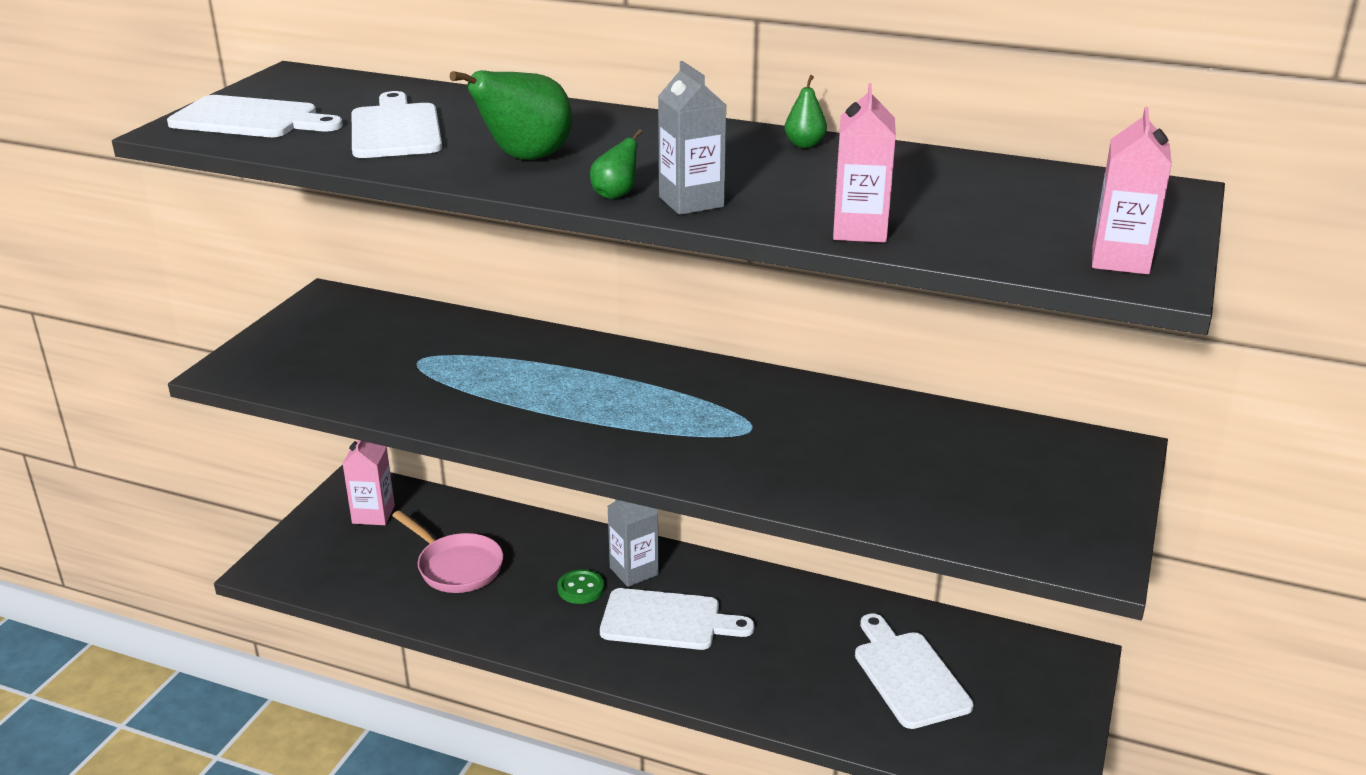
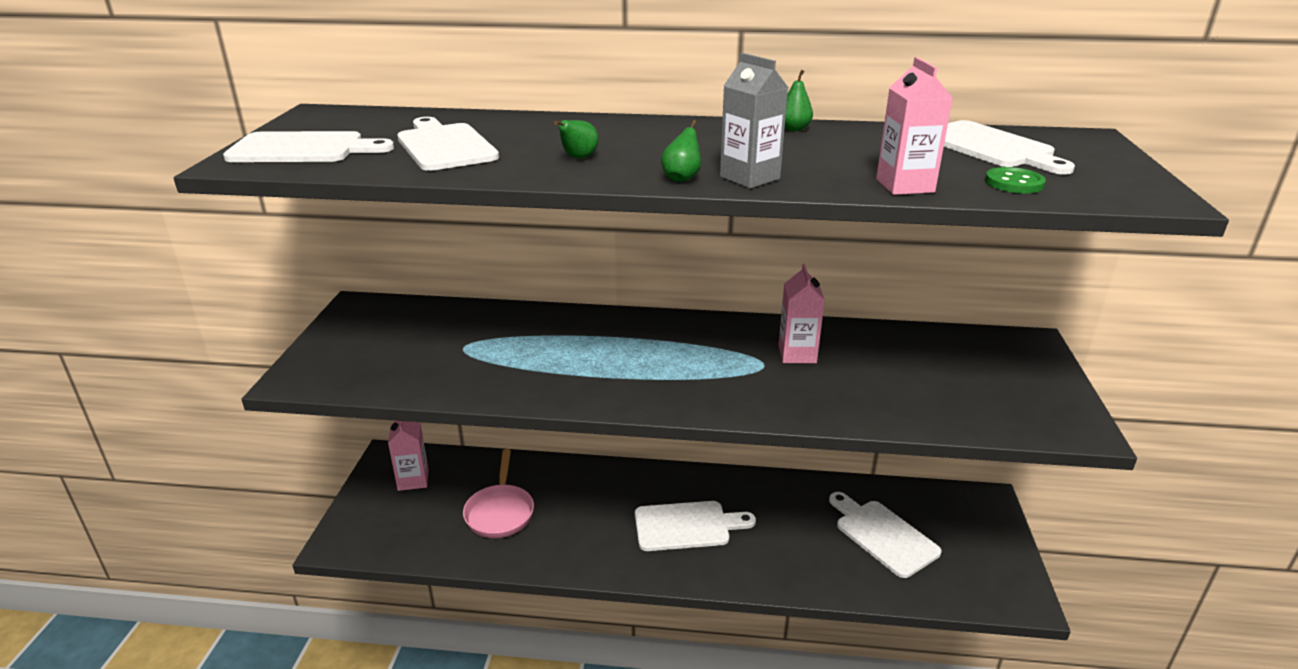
camera: 15 degrees left, 0 degrees up
(456, 567) = (500, 512): pink pan -> pink pan turned 60 degrees clockwise
(525, 158) = (578, 158): green pear -> green pear, size x0.50
(581, 588) = (608, 512): green button -> green button (1014, 183)
(634, 571) = (643, 490): grey carton -> none
(1022, 192) = (990, 147): none -> white cutting board
(1120, 260) = (1117, 187): pink carton -> pink carton (797, 354)

